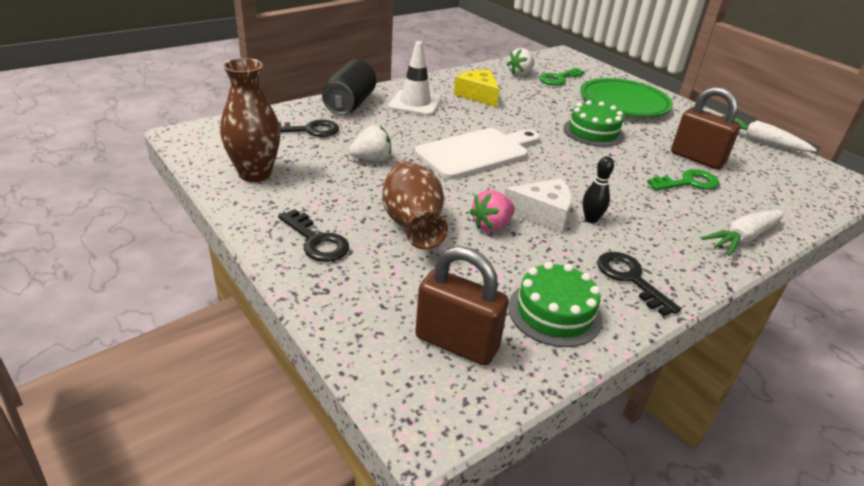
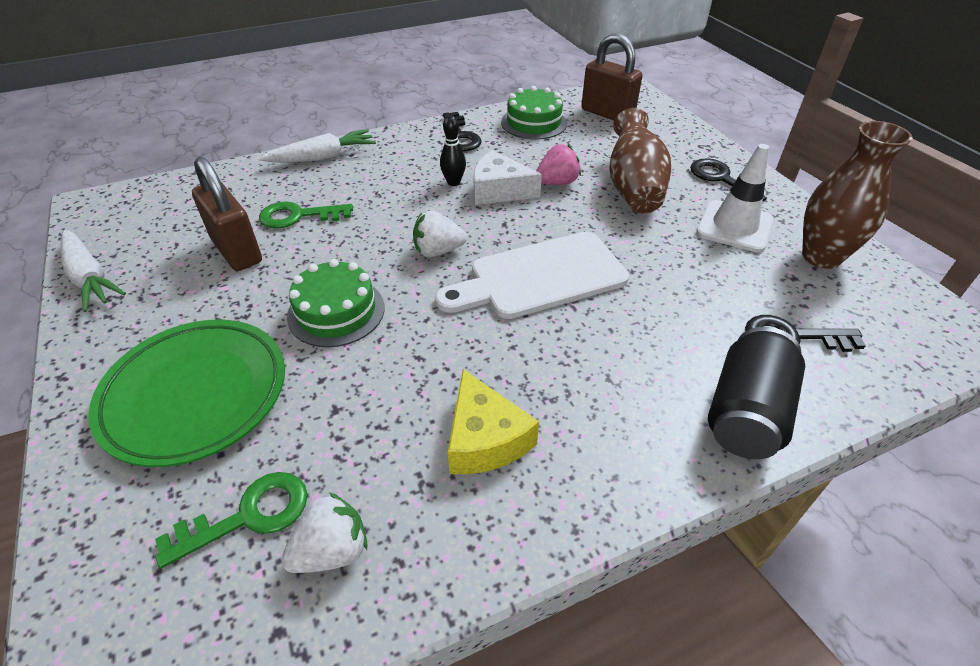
camera: 165 degrees left, 10 degrees up
(371, 159) = (684, 273): white strawberry -> white strawberry (438, 251)
(415, 103) = (620, 411): white traffic cone -> white traffic cone (734, 226)

